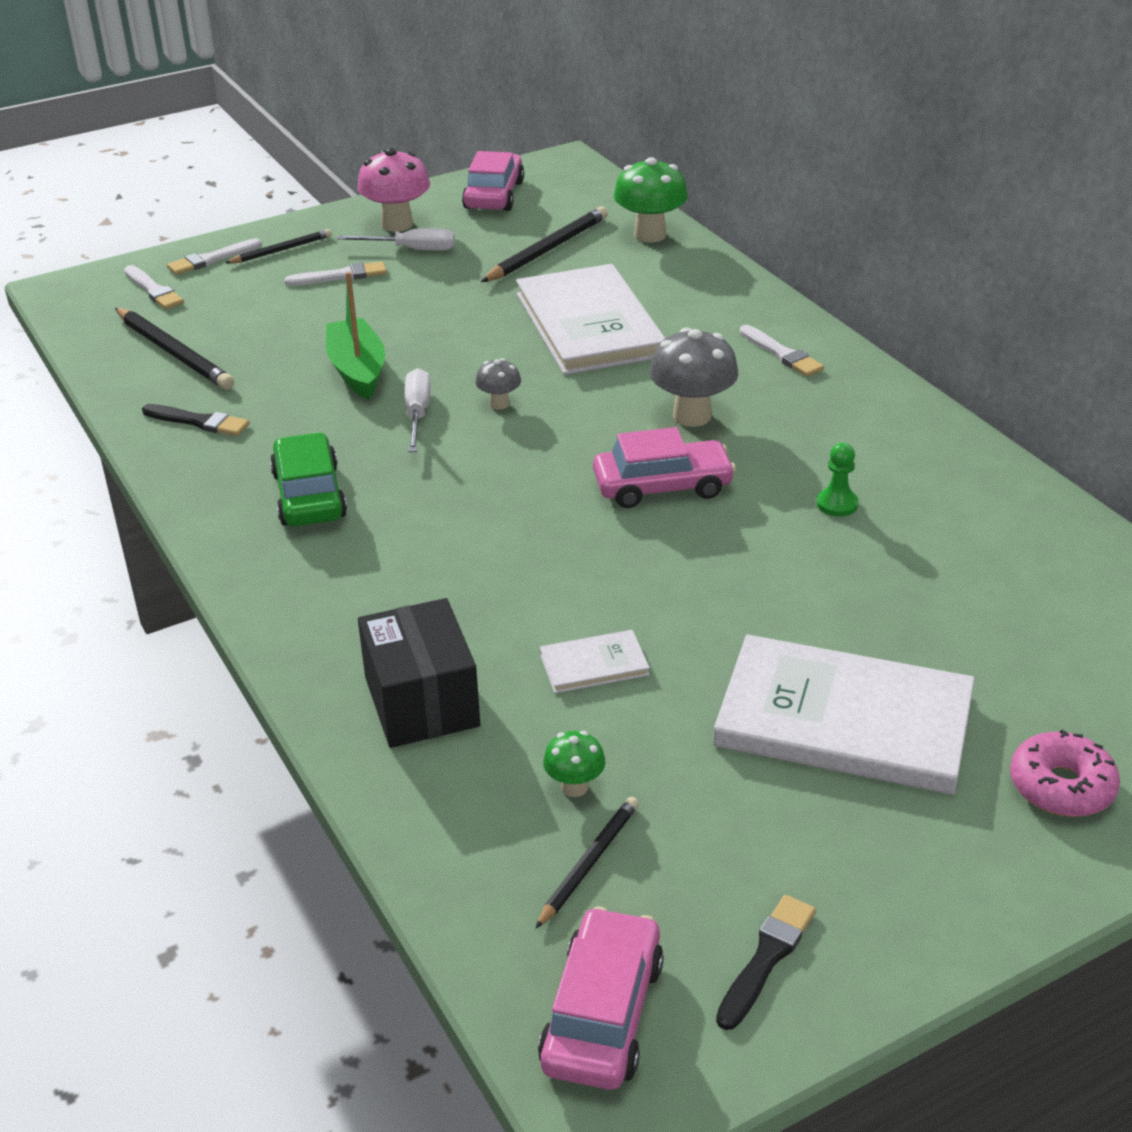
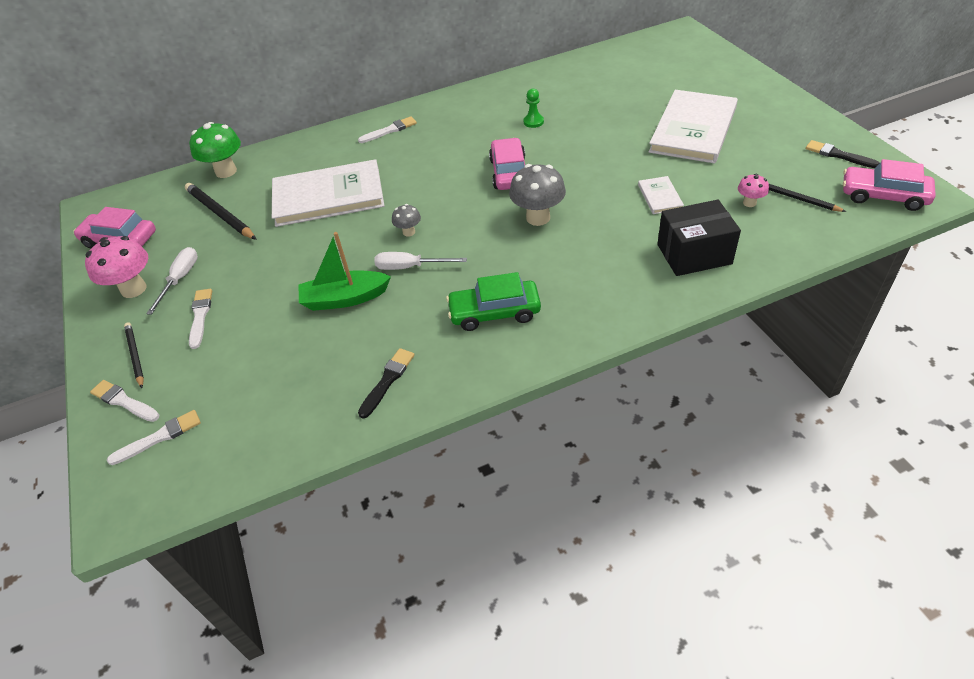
camera: 80 degrees left, 10 degrees up
(173, 352) = (276, 409): black pencil -> none
(211, 259) = (124, 401): white brush -> white brush turned 150 degrees clockwise
(574, 787) = (749, 203): green mushroom -> pink mushroom
(692, 416) = (443, 161): grey mushroom -> grey mushroom (538, 218)
(1061, 786) = (726, 85): pink donut -> none

